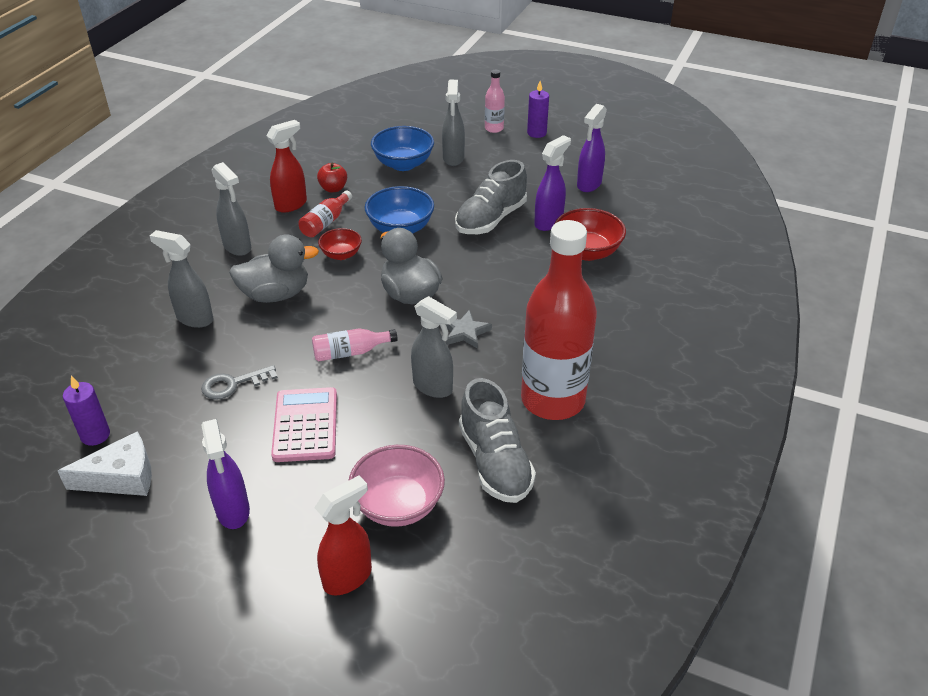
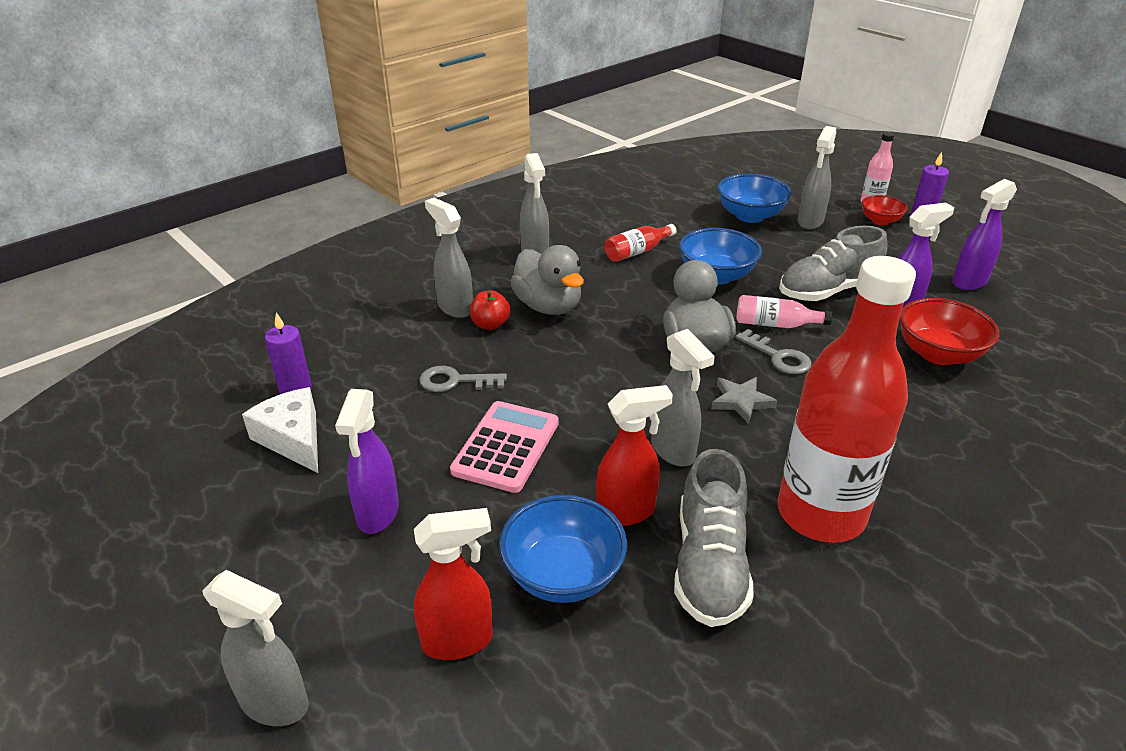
camera: 25 degrees right, 5 degrees down
(121, 477) = (293, 438): white cheese -> white cheese turned 135 degrees counterclockwise
(239, 670) = (275, 703): none -> grey spray bottle
(276, 294) = (548, 306): grey duck -> grey duck turned 45 degrees clockwise
(291, 205) = (610, 227): red spray bottle -> red spray bottle (626, 512)
(333, 188) = (662, 222): red apple -> red apple (490, 324)
(341, 254) = (638, 285): red bowl -> red bowl (880, 221)
(350, 352) = (596, 385): pink bottle -> pink bottle (775, 324)
(398, 505) = (563, 574): pink bowl -> blue bowl
(477, 287) = (778, 357): none -> grey key

